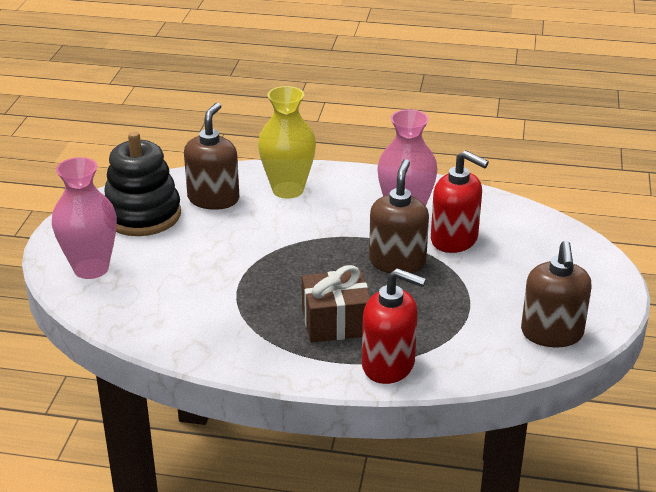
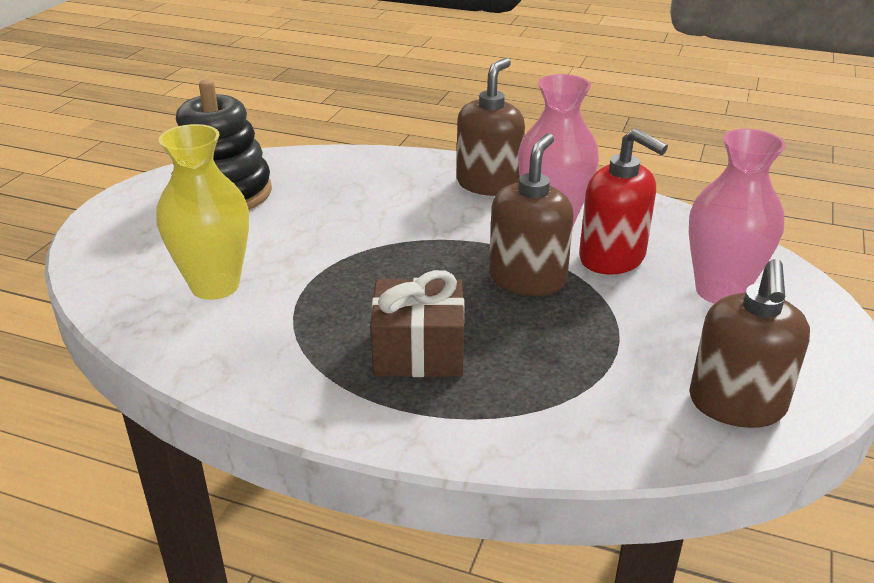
camera: 10 degrees right, 0 degrees up
(91, 268) = (130, 248): pink vase -> pink vase (720, 291)
(213, 199) = (316, 182): brown soap dispenser -> brown soap dispenser (488, 184)
(288, 190) = (411, 180): yellow vase -> yellow vase (215, 285)
(388, 365) = (477, 424): red soap dispenser -> none

